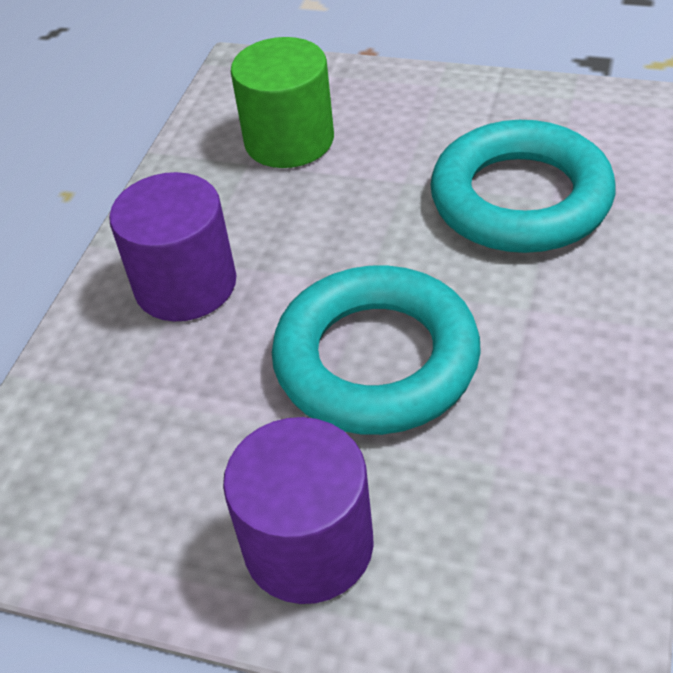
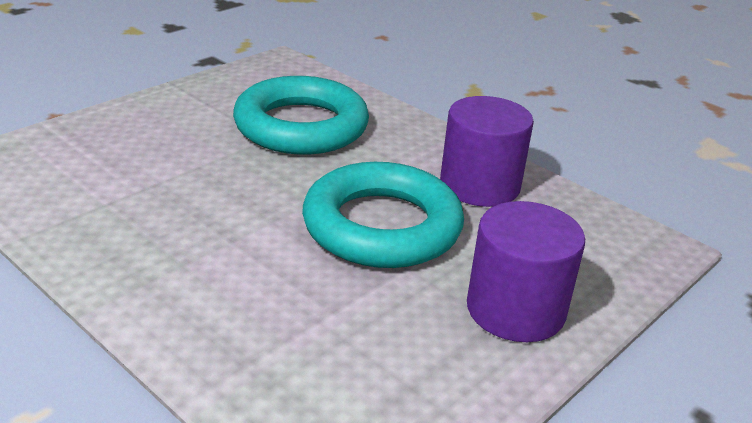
camera: 70 degrees left, 15 degrees down
(185, 284) = (206, 279): purple cylinder -> purple cylinder (479, 185)
(289, 140) = (108, 177): green cylinder -> none

